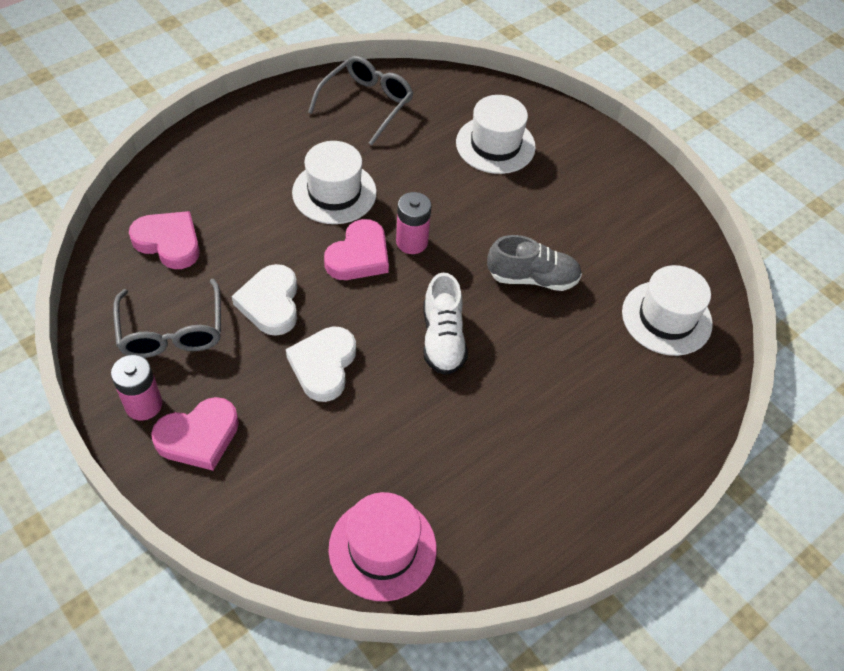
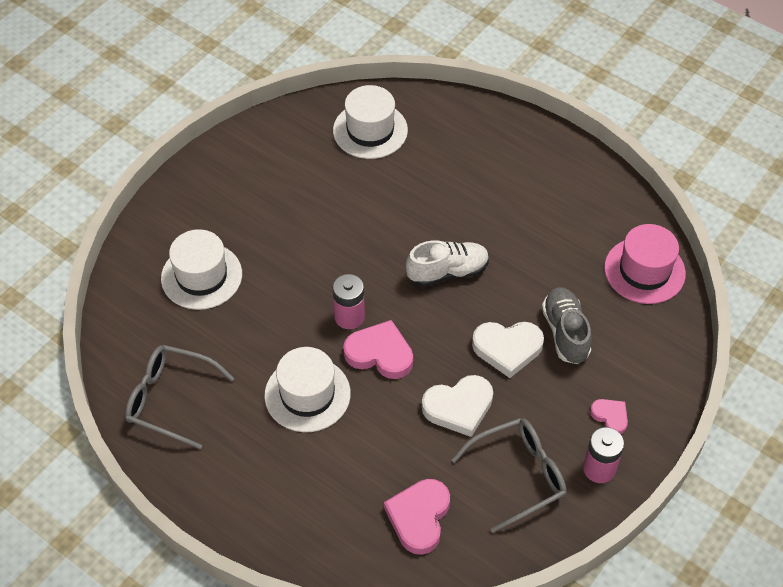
camera: 100 degrees left, 0 degrees up
(199, 437) = (610, 417): pink heart -> pink heart, size x0.57
(532, 278) = (360, 222): grey shoe -> grey shoe (565, 332)

